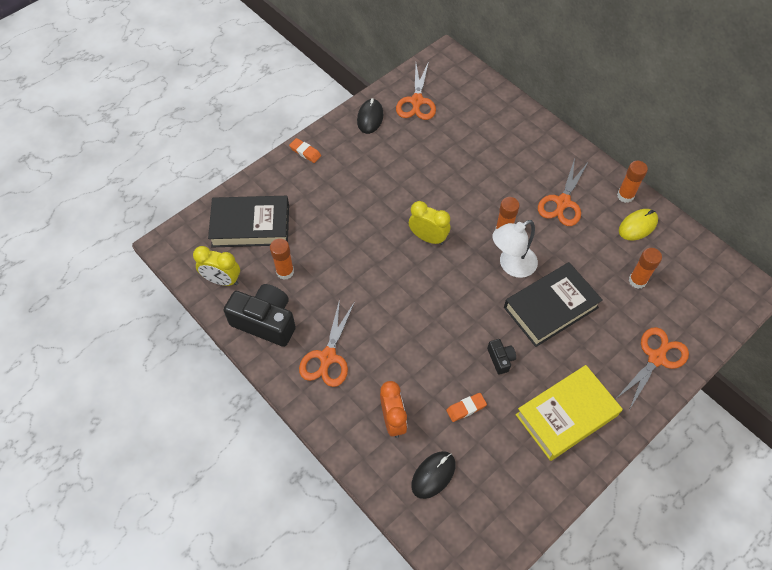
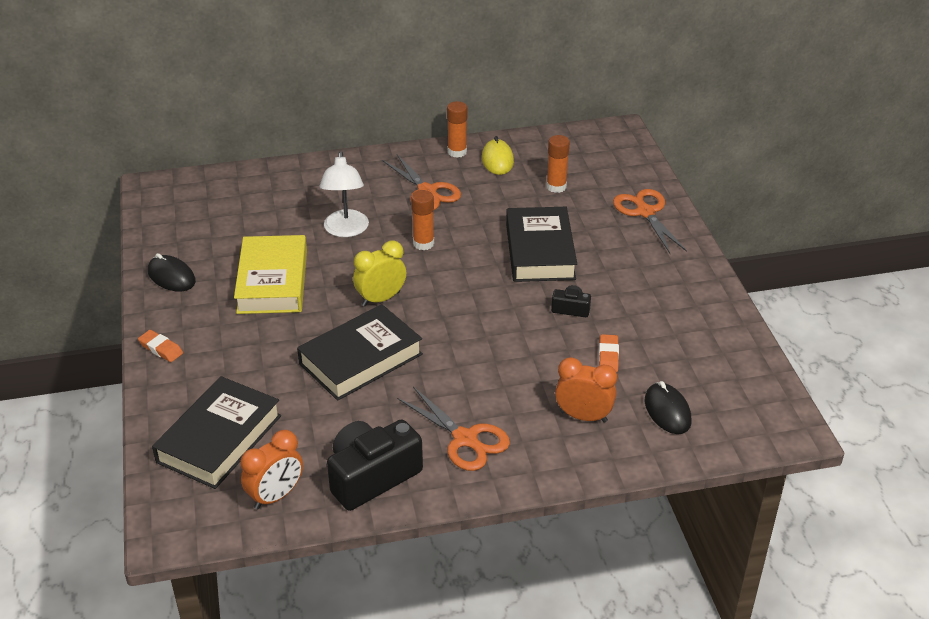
camera: 60 degrees left, 20 degrees down
(222, 280) = (276, 496): yellow clock -> orange clock
(285, 272) = (317, 432): orange glue stick -> none
(305, 152) = (161, 349): orange eraser -> orange eraser turned 60 degrees clockwise
(363, 258) = (360, 359): none -> black book
(417, 101) = (190, 233): orange scissors -> none
(511, 265) = (469, 256): white lamp -> white lamp (346, 230)
(566, 415) = (664, 292): yellow book -> yellow book (273, 281)

